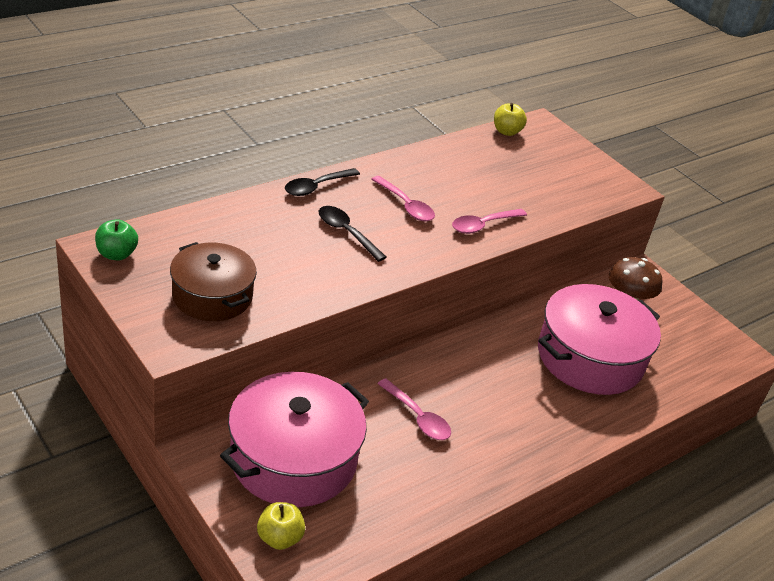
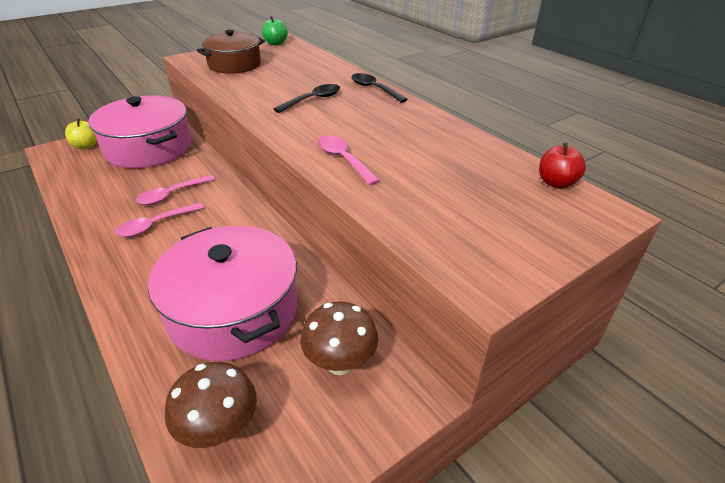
camera: 95 degrees right, 0 degrees up
(406, 205) = (362, 122): pink spoon -> pink spoon (155, 225)
(506, 131) = (556, 183): yellow apple -> red apple
(692, 360) = (220, 429): none -> brown mushroom

